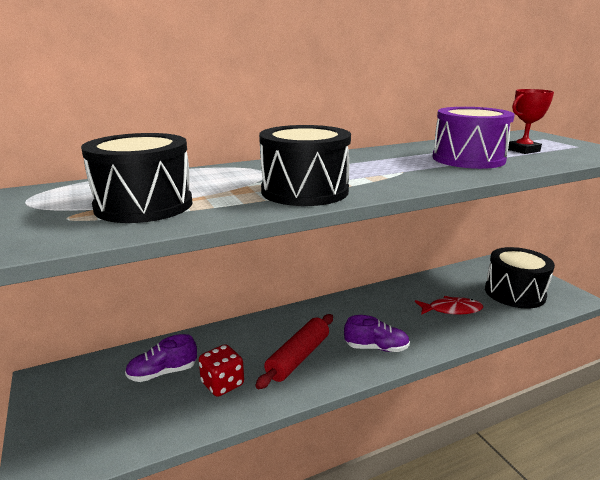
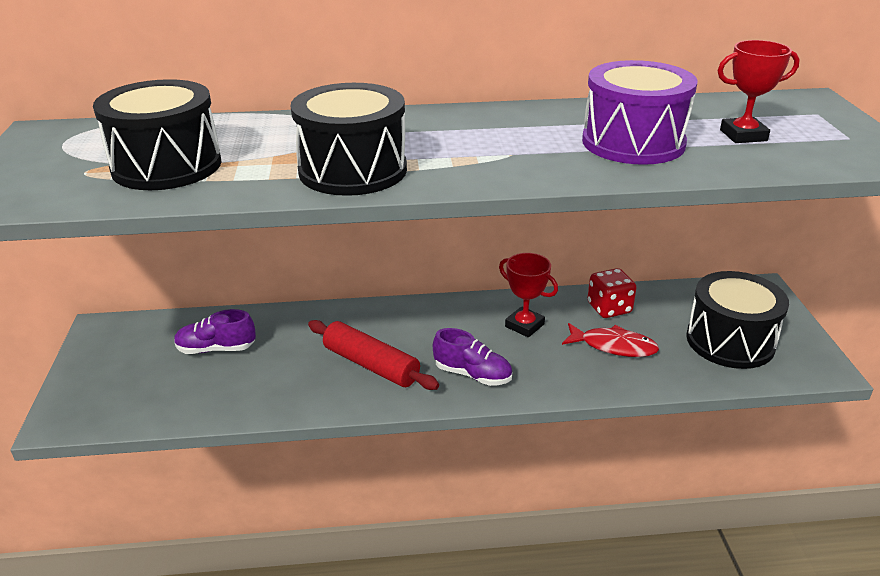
camera: 20 degrees right, 10 degrees up
(222, 384) = (270, 376): red dice -> red dice (609, 308)
(298, 357) = (371, 365): red rolling pin -> red rolling pin turned 75 degrees clockwise
(385, 308) = (524, 325): none -> red trophy

